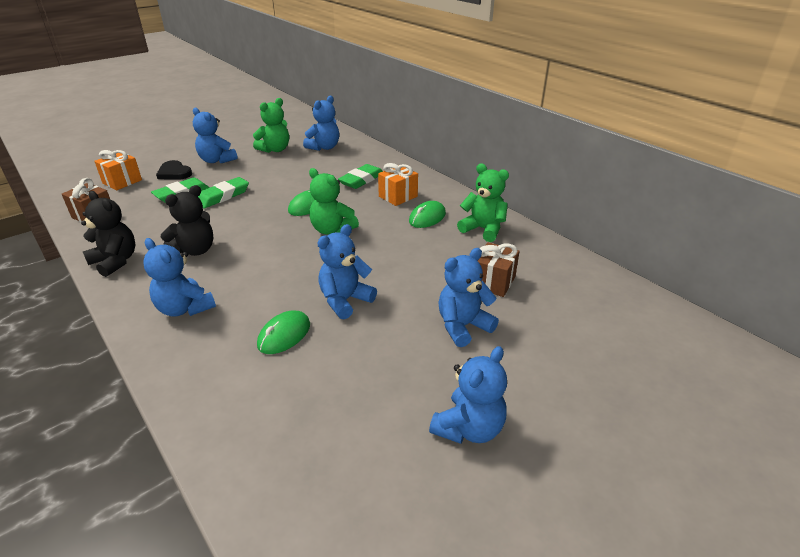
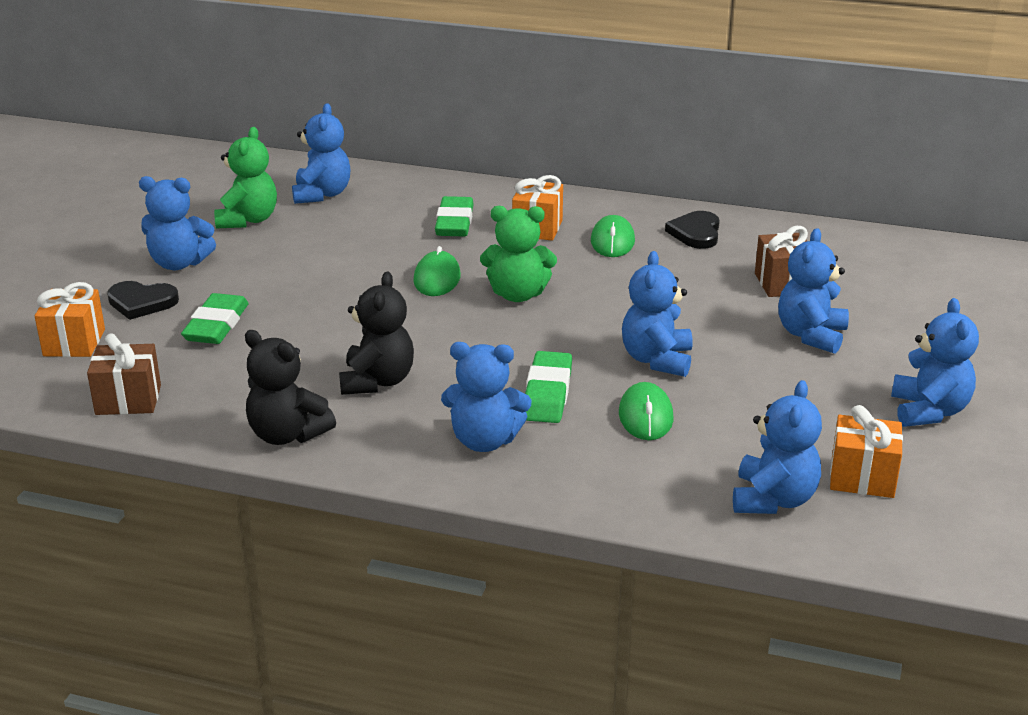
camera: 35 degrees left, 5 degrees down
(115, 261) = (287, 435): black teddy bear -> black teddy bear turned 150 degrees counterclockwise
(223, 196) = (287, 307): green eraser -> green eraser (547, 393)
(266, 440) = (773, 499): none -> blue teddy bear
(346, 458) = (862, 478): none -> orange gift
(483, 229) = (696, 233): green teddy bear -> black heart

